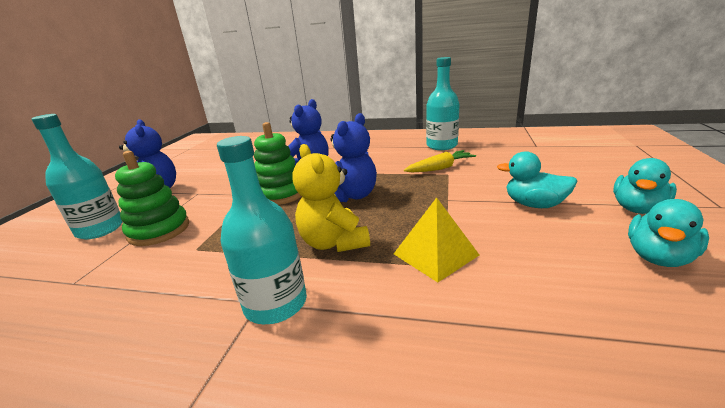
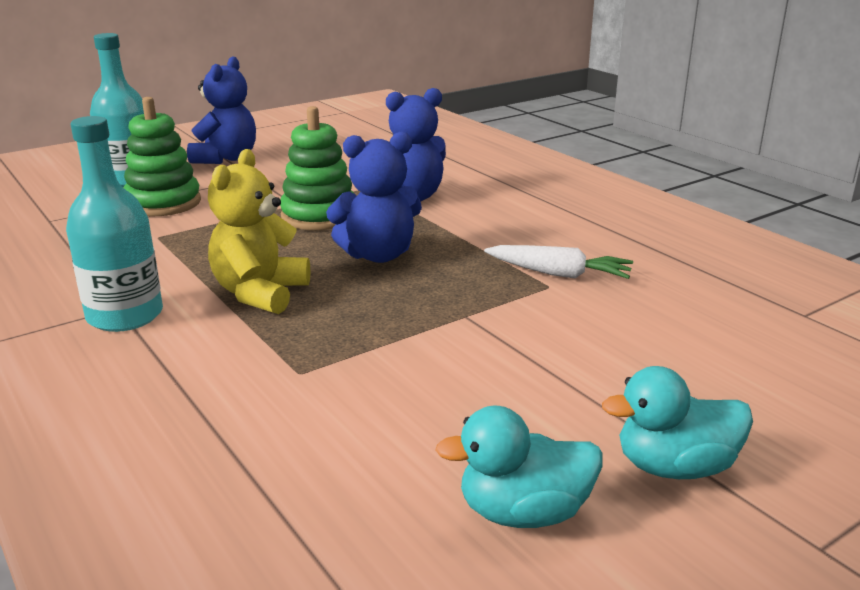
camera: 40 degrees right, 0 degrees up
(435, 254) = (315, 358): yellow pyramid -> none
(440, 168) = (558, 274): yellow carrot -> white carrot
(441, 146) = (649, 243): turquoise bottle -> none
(534, 204) = (549, 380): turquoise duck -> none

